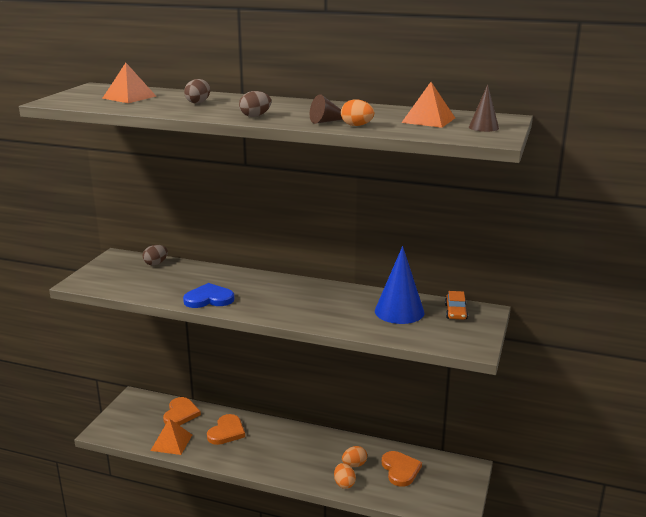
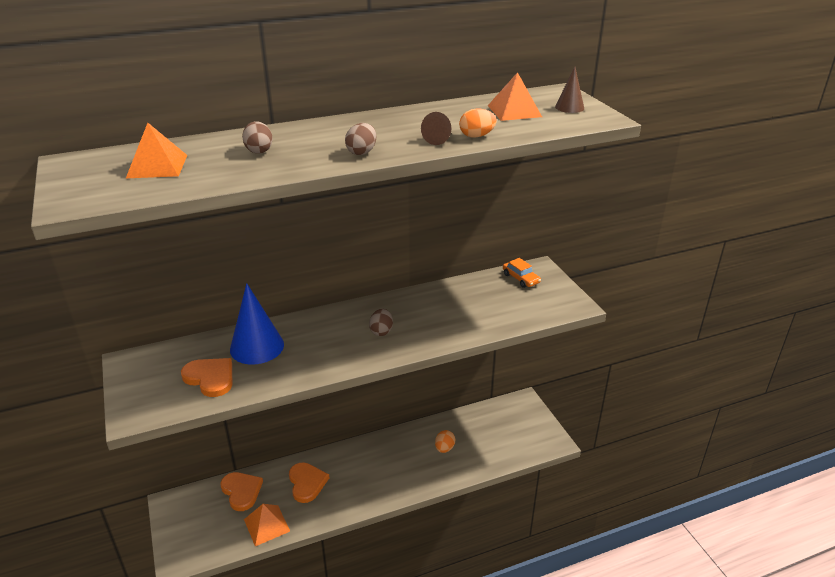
camera: 40 degrees left, 10 degrees up
(156, 263) = (190, 350): brown egg -> brown egg (381, 331)
(209, 299) = (307, 364): blue heart -> none
(344, 484) = (455, 469): orange egg -> none
(399, 311) = (482, 298): blue cone -> blue cone (257, 347)
(400, 470) = (481, 432): orange heart -> orange heart (210, 378)

